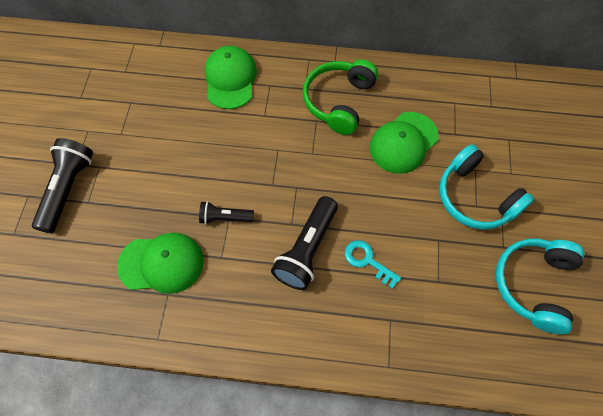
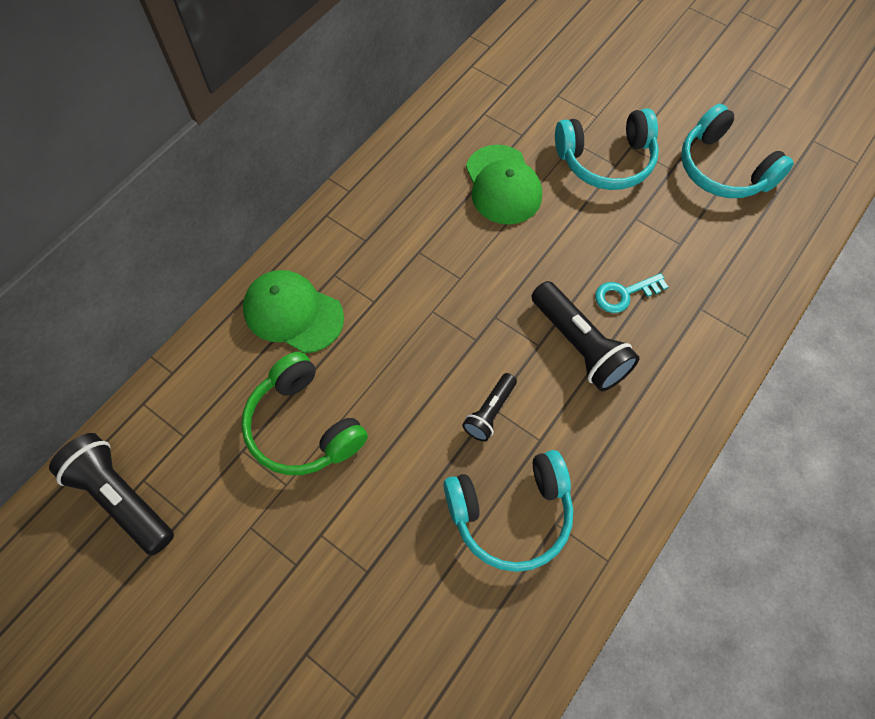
camera: 60 degrees left, 0 degrees up
(68, 189) = (330, 591): black flashlight -> black flashlight (122, 497)
(161, 263) = (511, 513): green cap -> turquoise headphones
(339, 101) = (408, 216): green headphones -> green headphones (303, 426)

